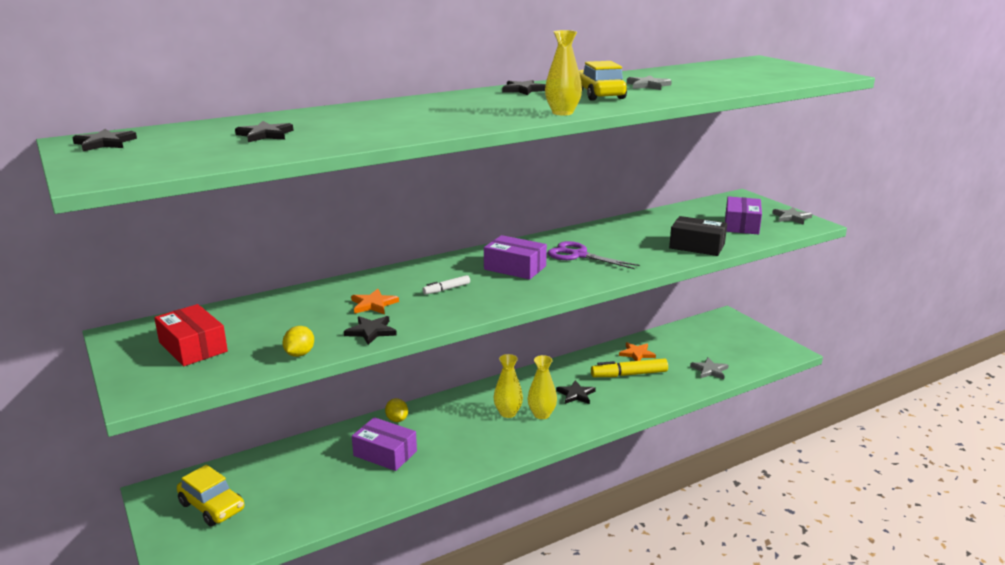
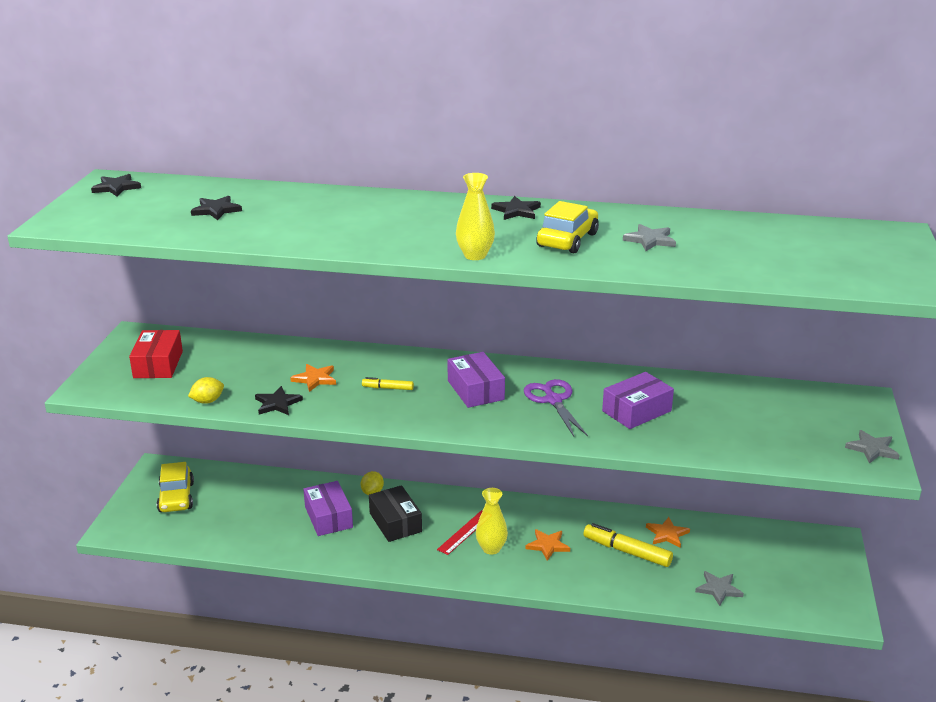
camera: 40 degrees right, 5 degrees up
(447, 289) = (388, 388): white marker -> yellow marker
(508, 413) = (465, 532): yellow vase -> red ruler
(576, 394) = (548, 545): black star -> orange star
(697, 246) = (689, 439): black box -> black box (395, 522)
(741, 225) = (790, 434): purple box -> purple box (636, 411)

